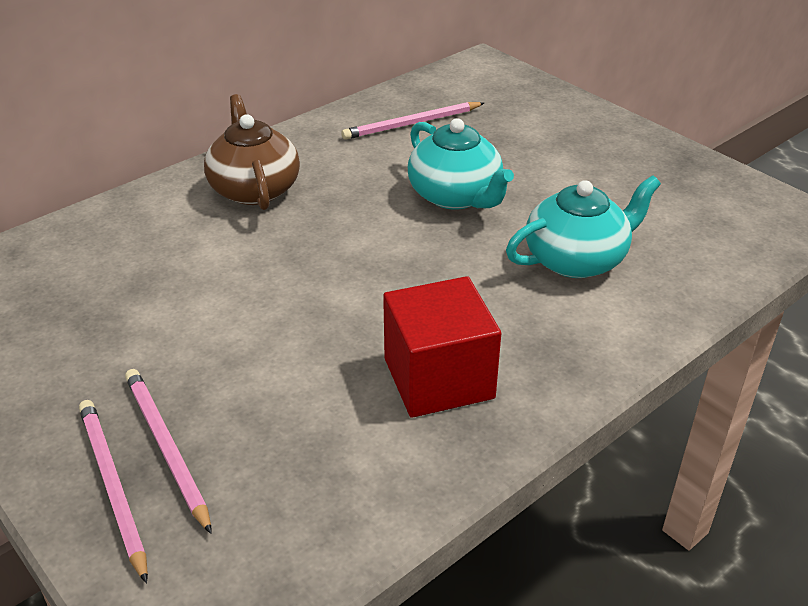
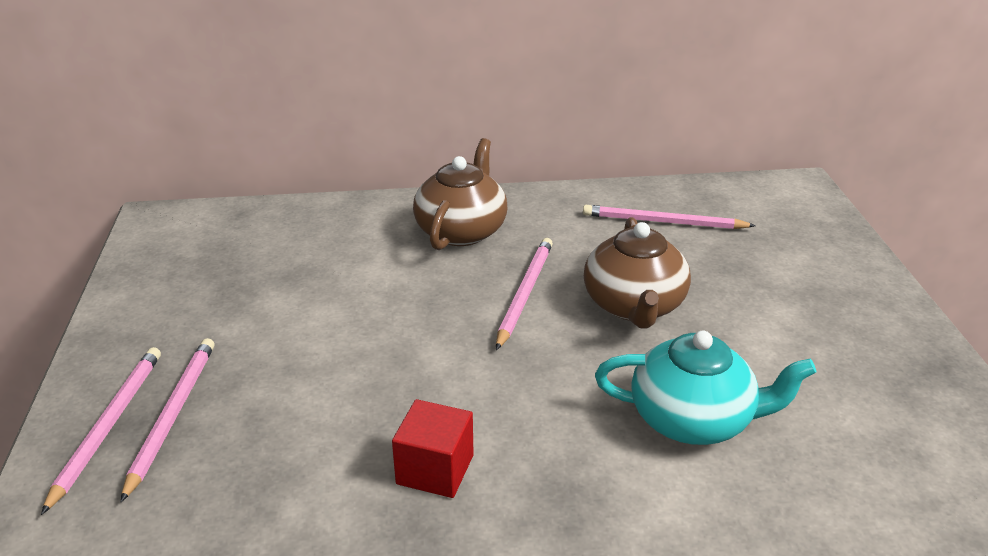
camera: 35 degrees right, 5 degrees down
(363, 219) = (525, 293): none -> pink pencil
(438, 378) = (435, 469): red cube -> red cube, size x0.63
(456, 196) = (634, 305): turquoise teapot -> brown teapot

